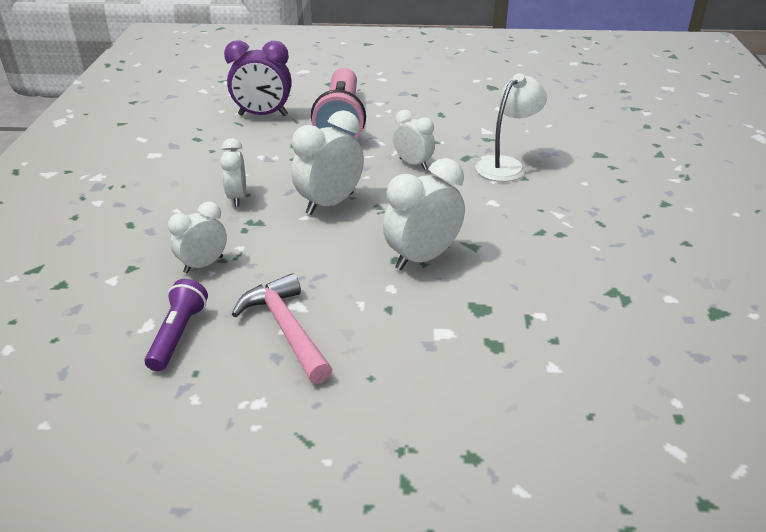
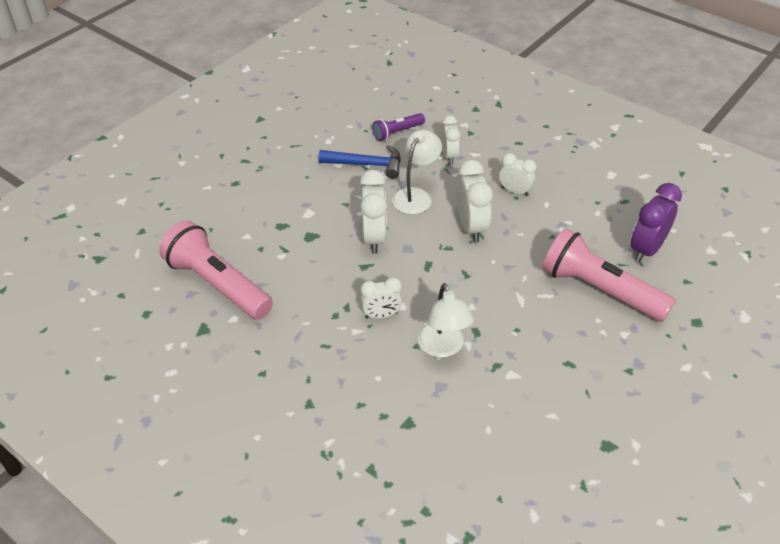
camera: 125 degrees right, 10 degrees up
(178, 334) = (397, 132): purple flashlight -> purple flashlight turned 105 degrees clockwise
(286, 329) = (366, 165): pink hammer -> blue hammer
(312, 259) = (416, 195): none -> white lamp
(413, 164) = (490, 295): white clock -> white clock (381, 315)
(654, 341) = (217, 284): none -> pink flashlight

